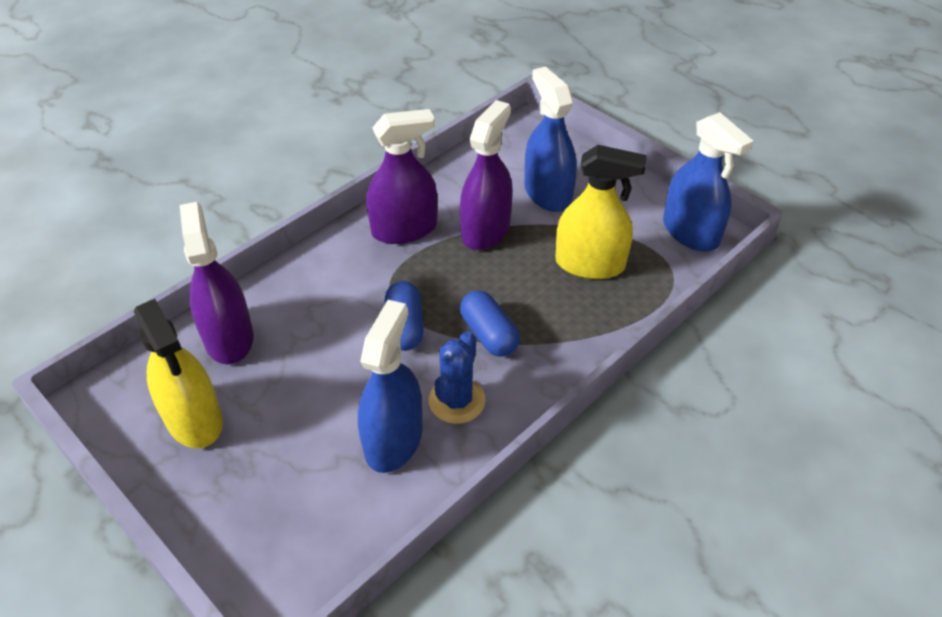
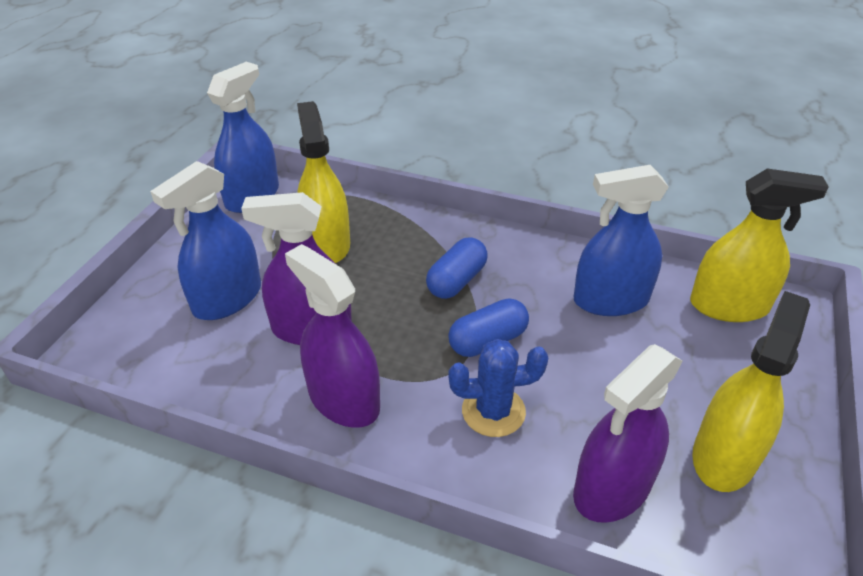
camera: 115 degrees left, 5 degrees down
(320, 541) = (728, 306): none -> yellow spray bottle
(456, 400) = (542, 277): blue cactus -> blue cactus (493, 411)

